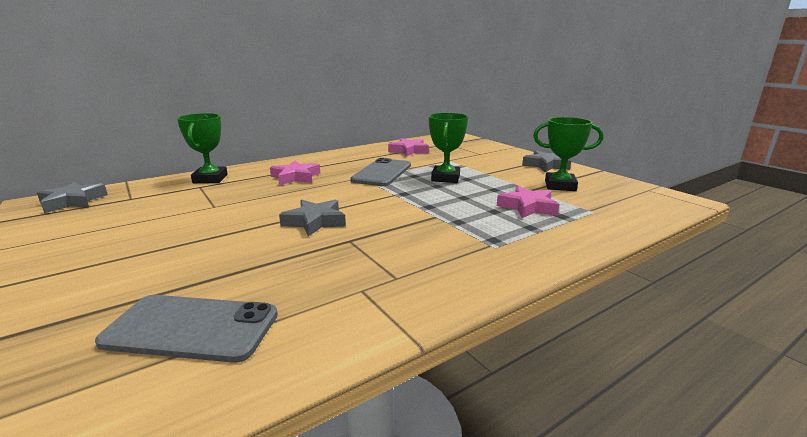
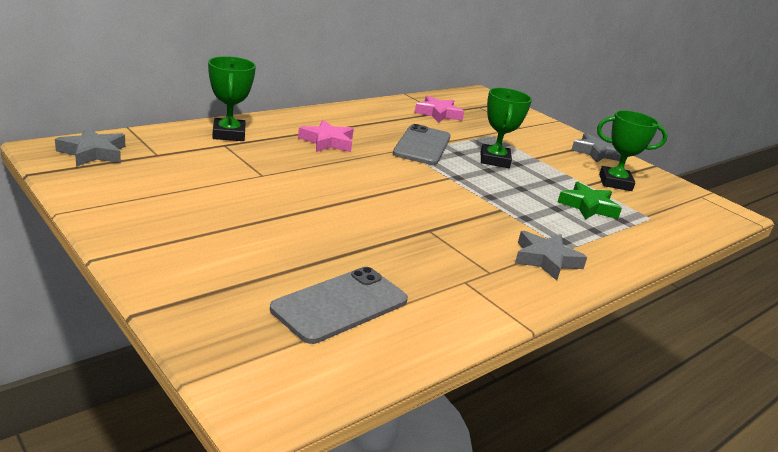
camera: 10 degrees left, 5 degrees up
(192, 328) = (340, 305): grey phone -> grey phone turned 45 degrees counterclockwise
(315, 222) = (384, 205): grey star -> grey star (546, 260)
(528, 207) = (588, 206): pink star -> green star

